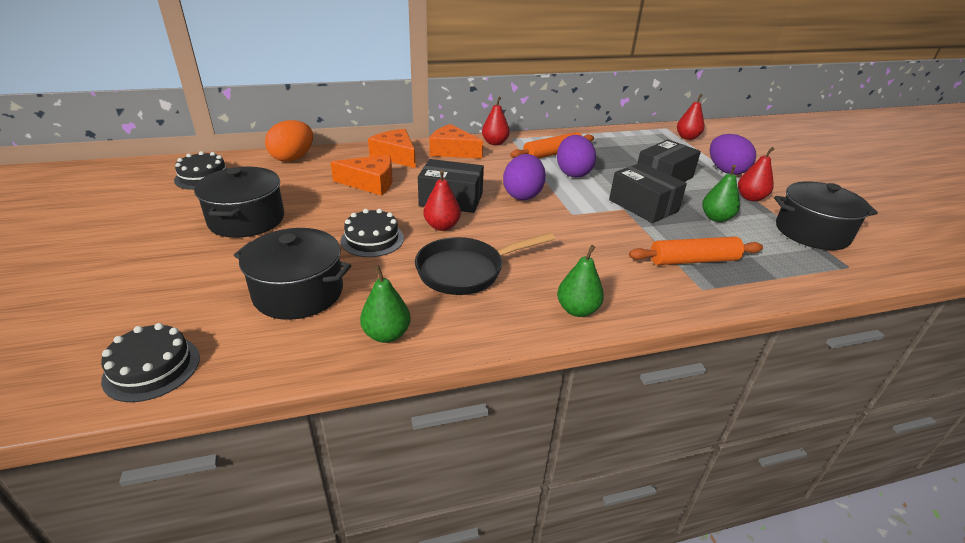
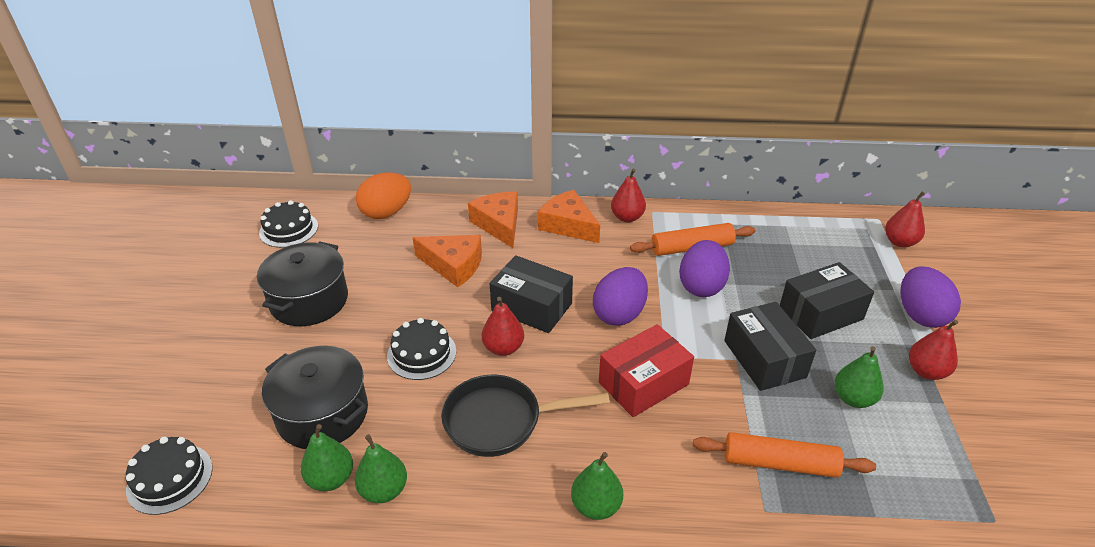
camera: 20 degrees right, 5 degrees up
(330, 336) = (331, 479): none -> green pear
(566, 231) = (643, 383): none -> red box
(811, 232) = (979, 450): black pot -> none

